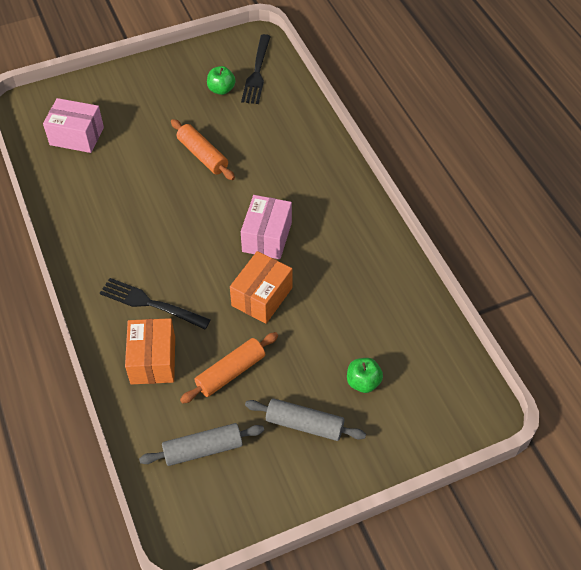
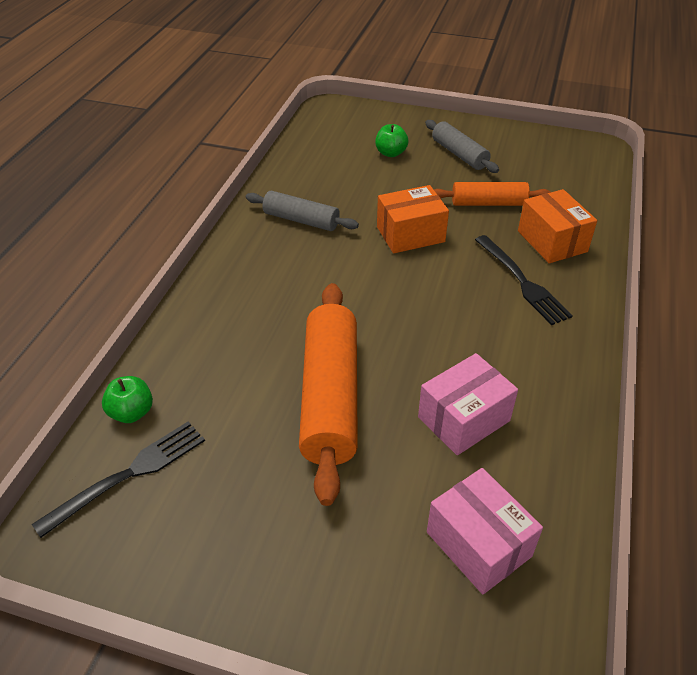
camera: 140 degrees left, 10 degrees down
(153, 360) = (552, 241): orange box -> orange box turned 60 degrees counterclockwise
(202, 155) = (330, 397): orange rolling pin -> orange rolling pin, size x1.74
(203, 449) = (550, 176): grey rolling pin -> grey rolling pin (301, 220)
(221, 89) = (206, 479): green apple -> green apple (132, 412)
(267, 237) = (353, 274): pink box -> pink box (463, 419)

